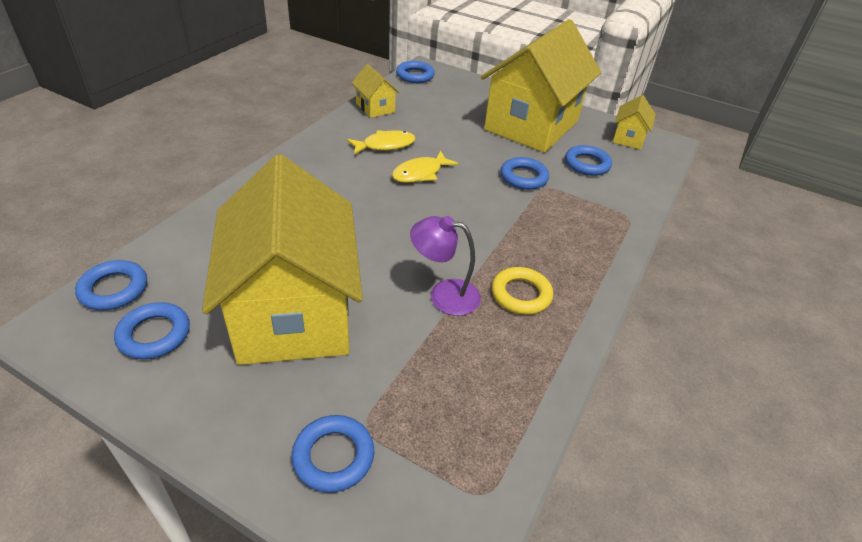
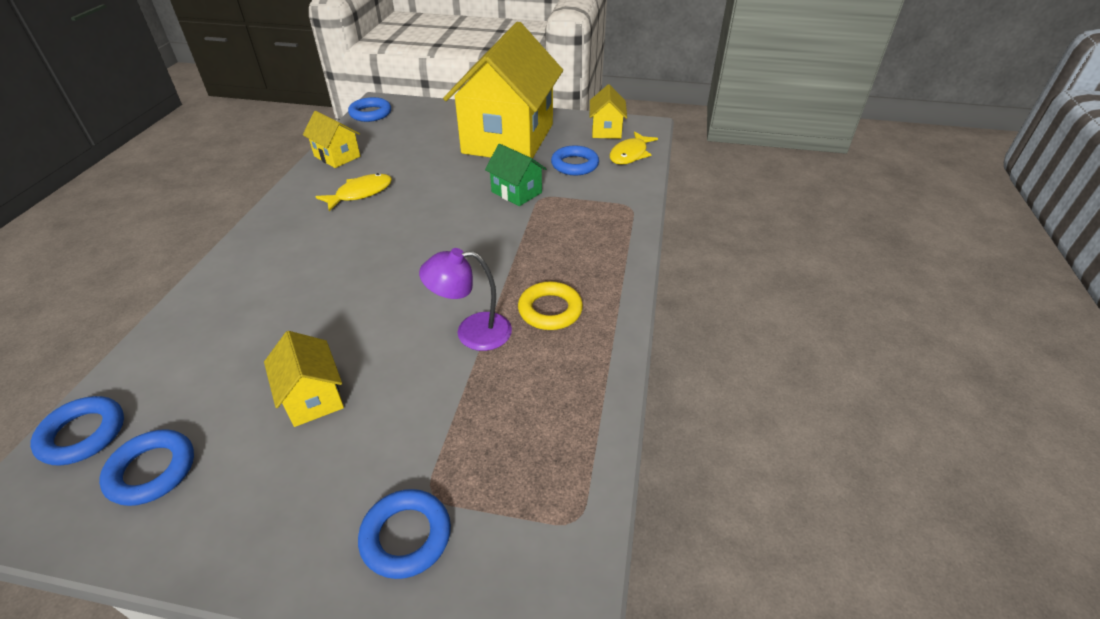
camera: 15 degrees left, 0 degrees up
(293, 312) = (313, 397): yellow house -> yellow house, size x0.41
(420, 173) = (408, 214): yellow fish -> yellow fish (630, 154)
(523, 177) = (516, 192): blue ring -> green house

